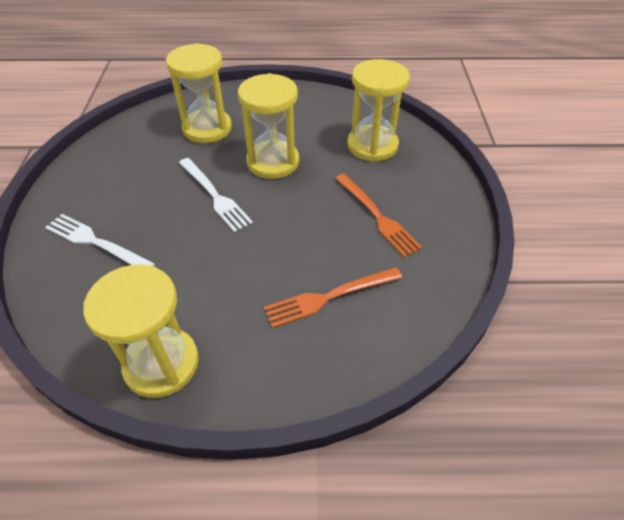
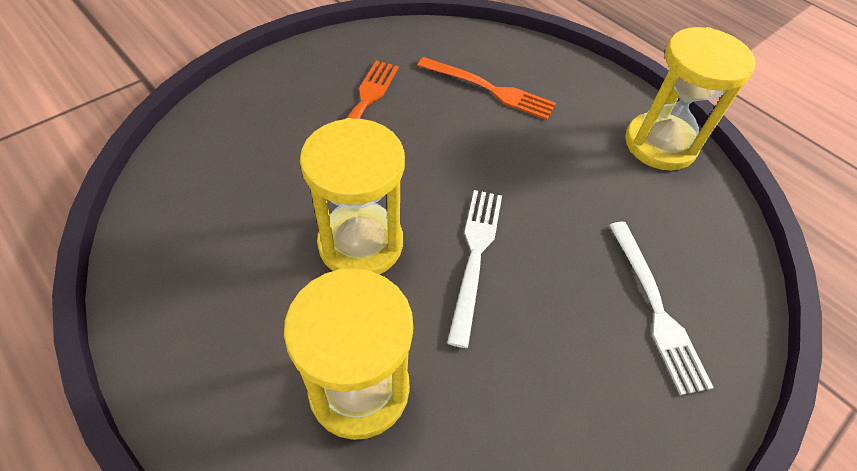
camera: 135 degrees left, 5 degrees up
(372, 146) = (239, 167): yellow hourglass -> none

